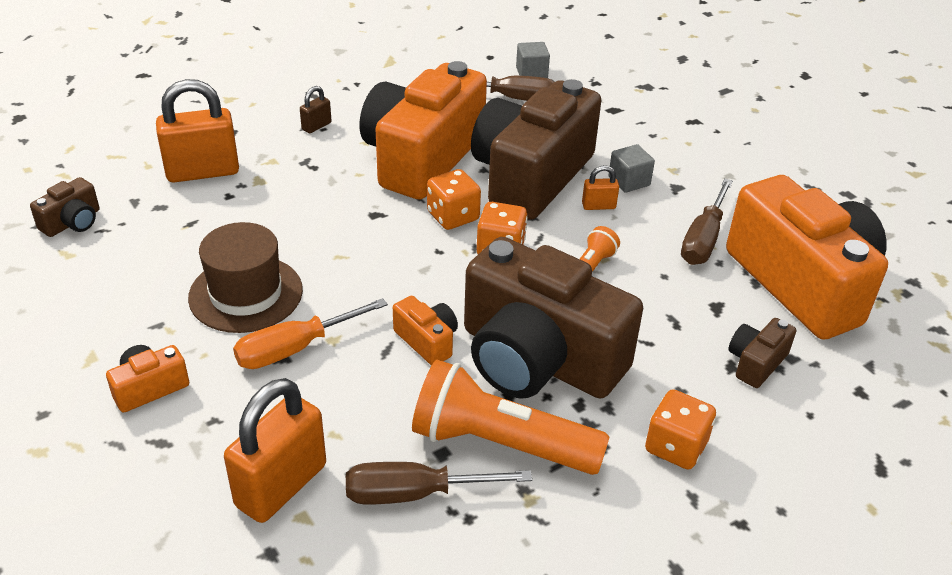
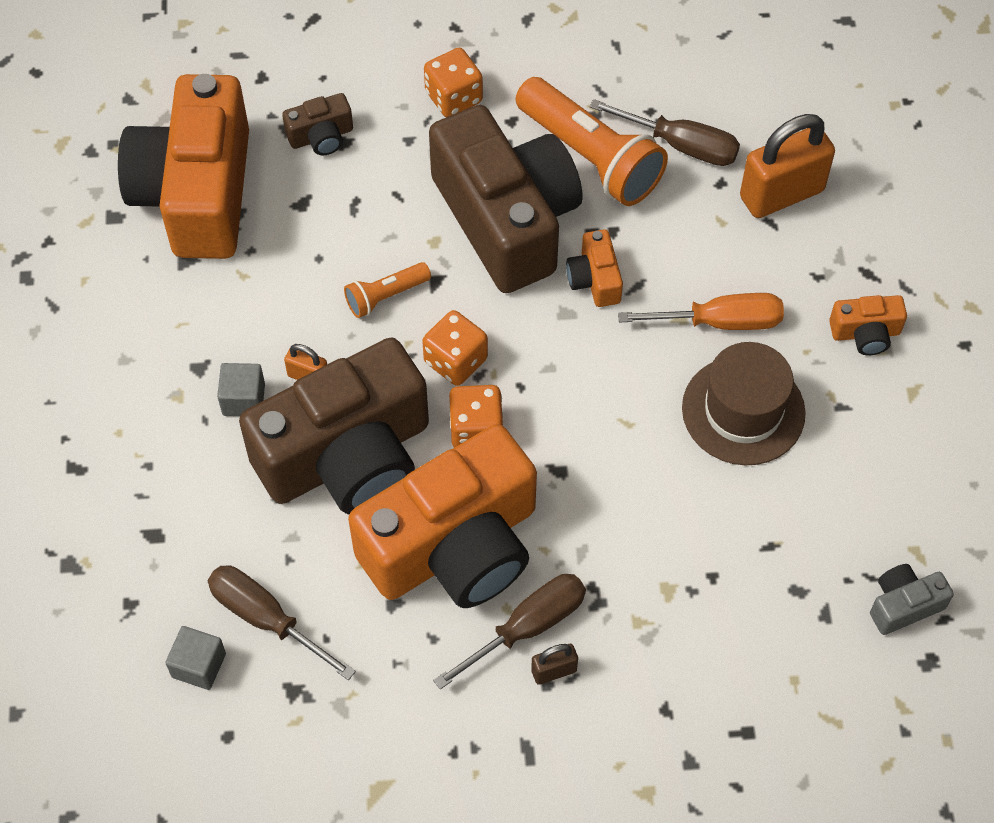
camera: 150 degrees left, 20 degrees up
(72, 222) = (903, 605): brown camera -> grey camera
(203, 172) = (730, 636): orange padlock -> none
(703, 239) = (239, 284): brown screwdriver -> brown screwdriver (527, 628)

